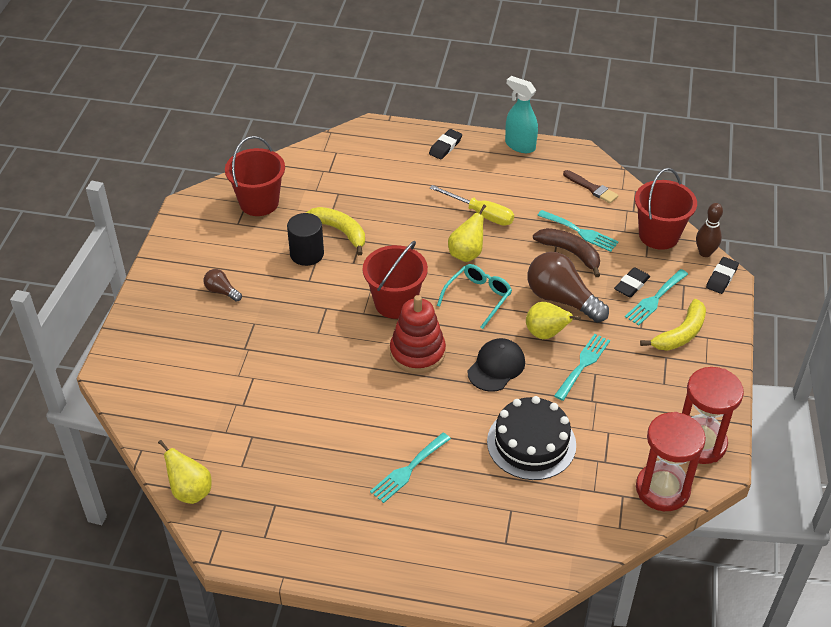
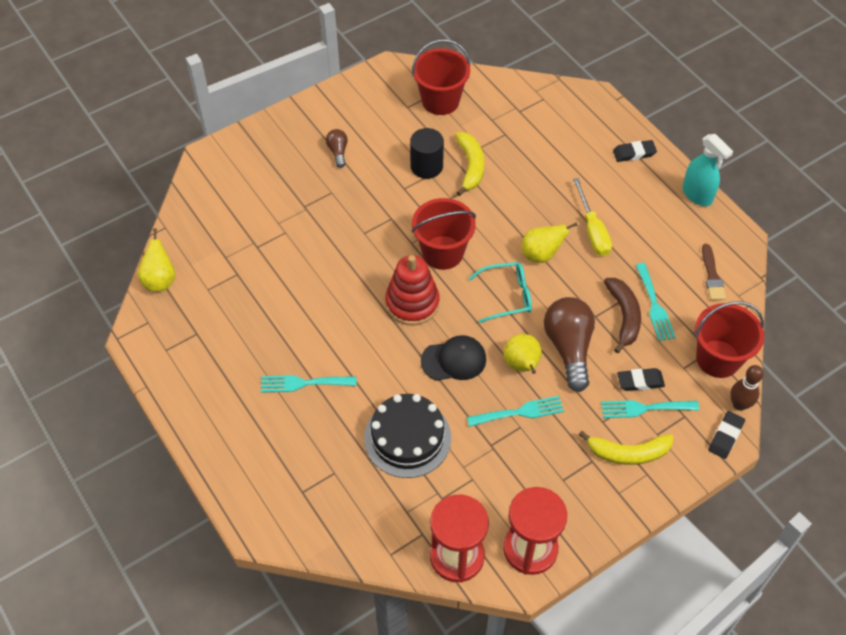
camera: 45 degrees right, 10 degrees up
(520, 145) = (697, 195): turquoise spray bottle -> turquoise spray bottle turned 150 degrees clockwise
(721, 278) = (725, 436): black eraser -> black eraser turned 45 degrees counterclockwise

